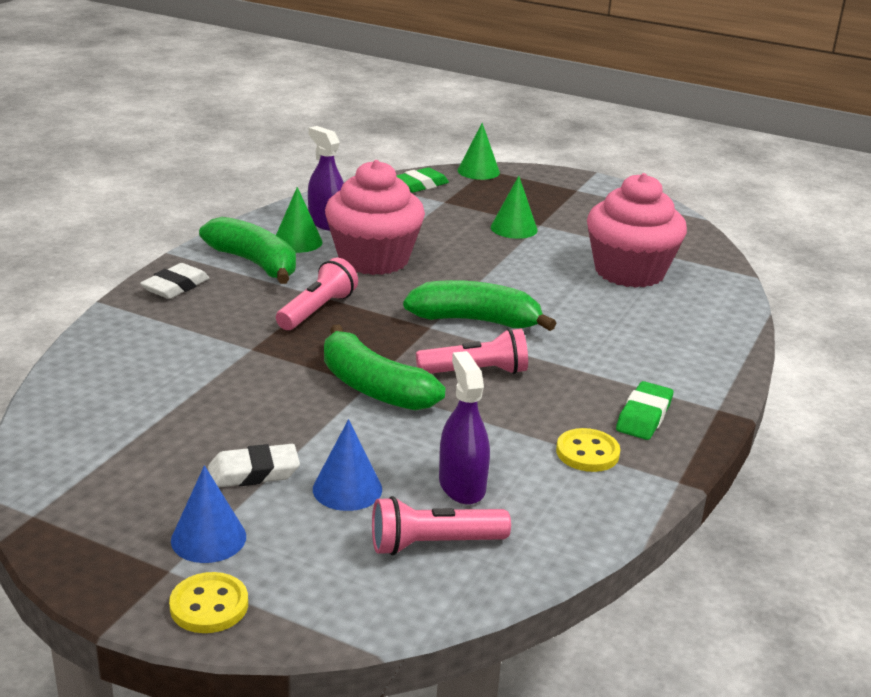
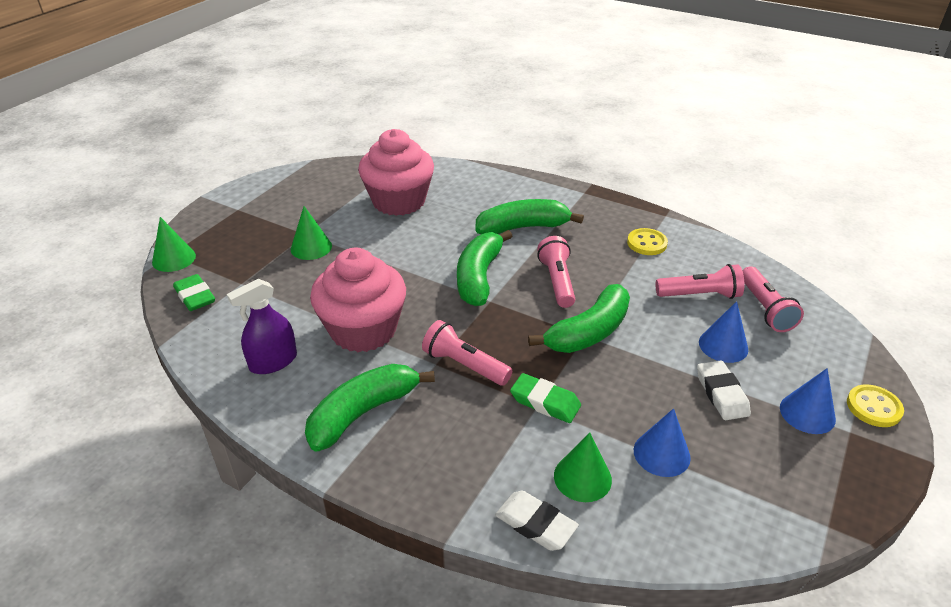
camera: 85 degrees left, 10 degrees up
(166, 417) = (661, 453): none -> blue cone
(175, 286) = (414, 473): white eraser -> white eraser (535, 524)
(297, 242) = (316, 382): green cone -> green cone (582, 477)
(462, 485) = (700, 295): purple spray bottle -> pink flashlight
(597, 353) = (523, 227): none -> green banana
(644, 416) = (599, 218): green eraser -> green eraser (545, 402)

